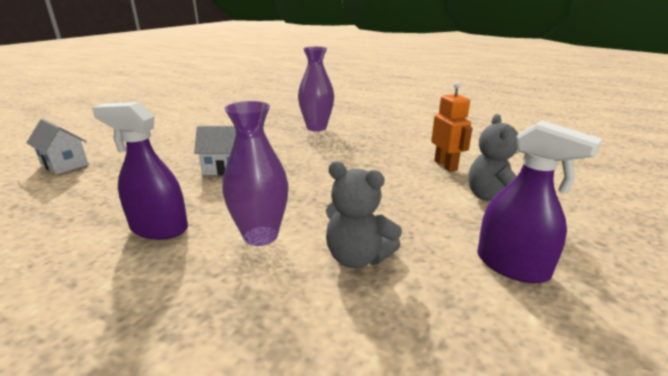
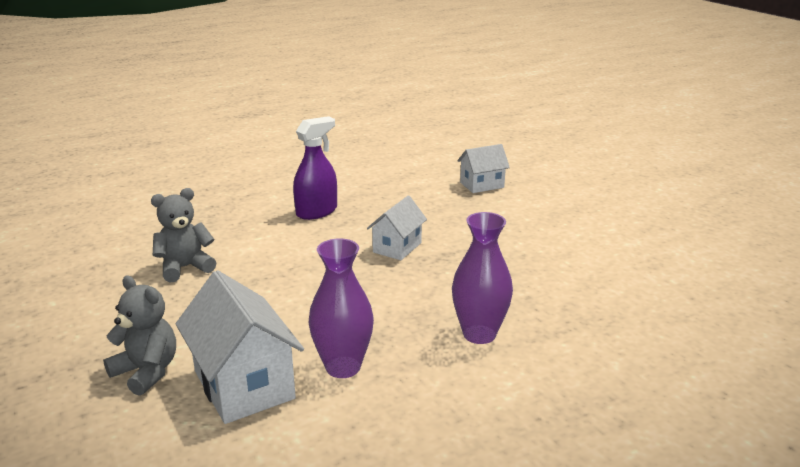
camera: 120 degrees right, 0 degrees up
(260, 236) = (259, 241): purple vase -> purple vase (343, 367)
(445, 165) = (244, 385): orange robot -> white house
(512, 266) = (83, 322): purple spray bottle -> none

